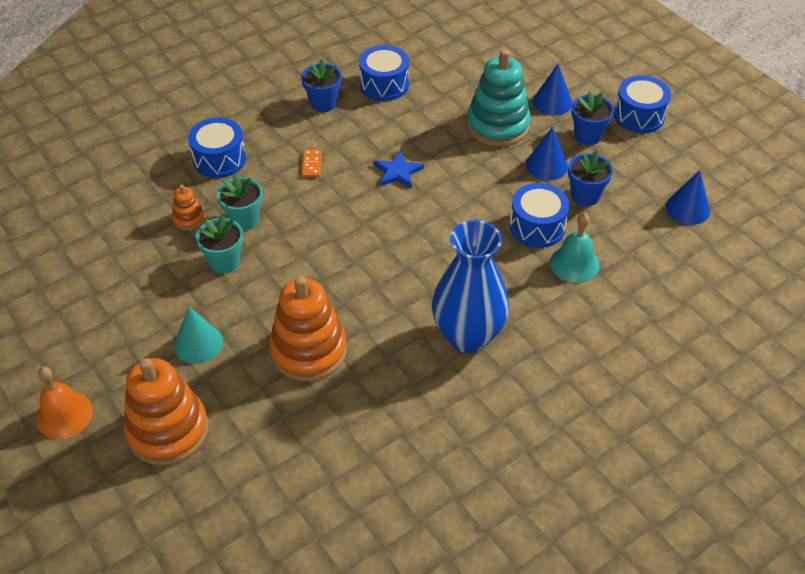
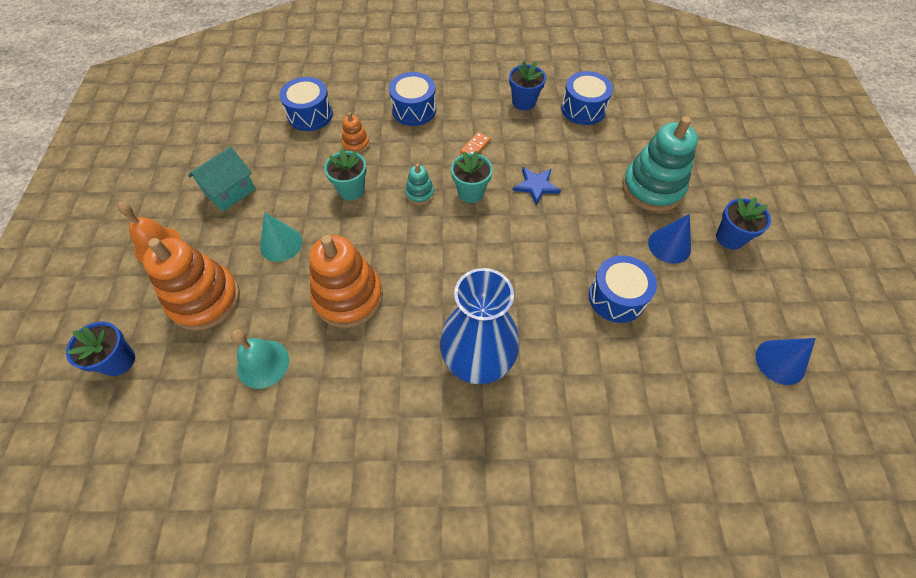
camera: 35 degrees right, 10 degrees up
(94, 327) = (230, 191): none -> turquoise house
(244, 220) = (392, 165): turquoise flower pot -> turquoise flower pot (471, 192)
(295, 231) = (420, 194): none -> turquoise stacking toy
(552, 102) = (719, 191): blue cone -> none
(574, 263) = (624, 352): turquoise bell -> turquoise bell (263, 363)
(585, 196) = (684, 293): blue flower pot -> blue flower pot (118, 361)
(639, 116) = (796, 244): blue drum -> blue drum (310, 115)

